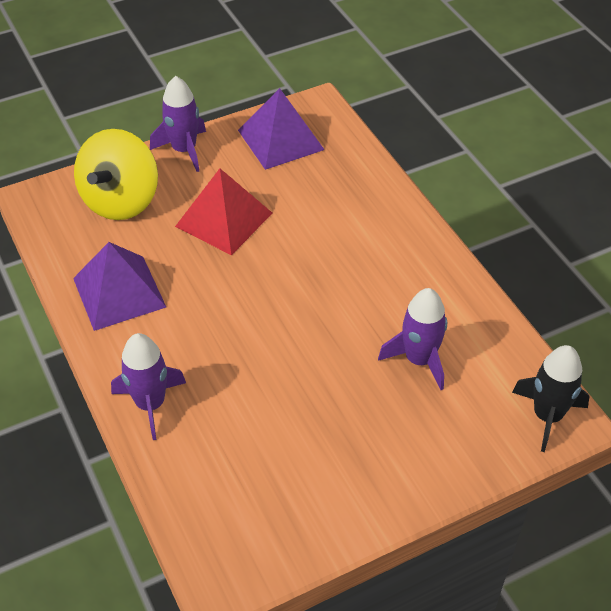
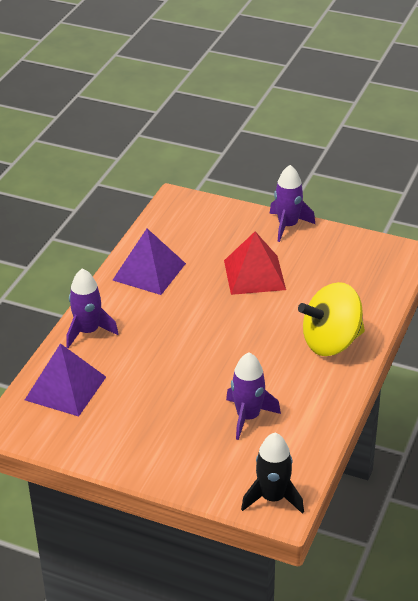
camera: 50 degrees right, 10 degrees down
(121, 201) = (216, 229): yellow spinning top -> yellow spinning top (331, 342)
(280, 140) = (351, 256): purple pyramid -> purple pyramid (65, 388)

